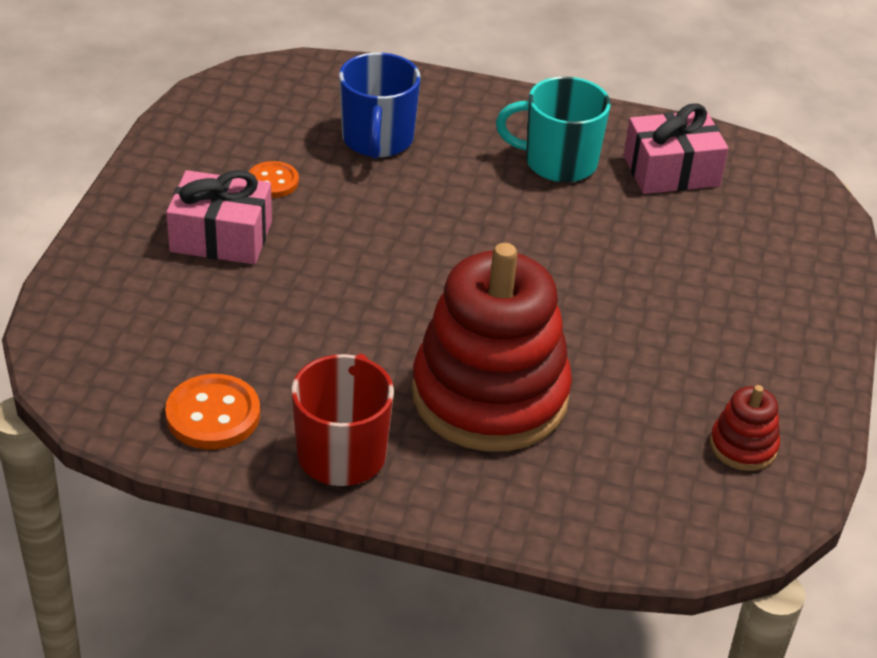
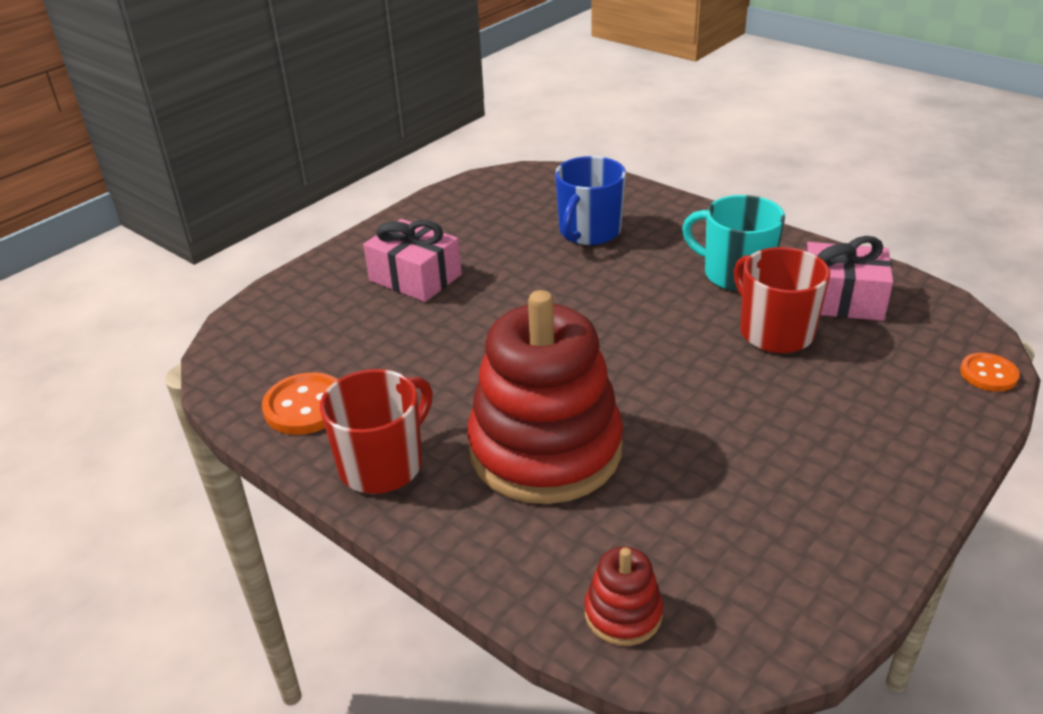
camera: 30 degrees right, 5 degrees down
(273, 181) = (484, 247): orange button -> orange button (988, 374)
(629, 220) = (774, 332): none -> red mug
(743, 446) = (771, 565): red stacking toy -> red stacking toy (623, 614)

